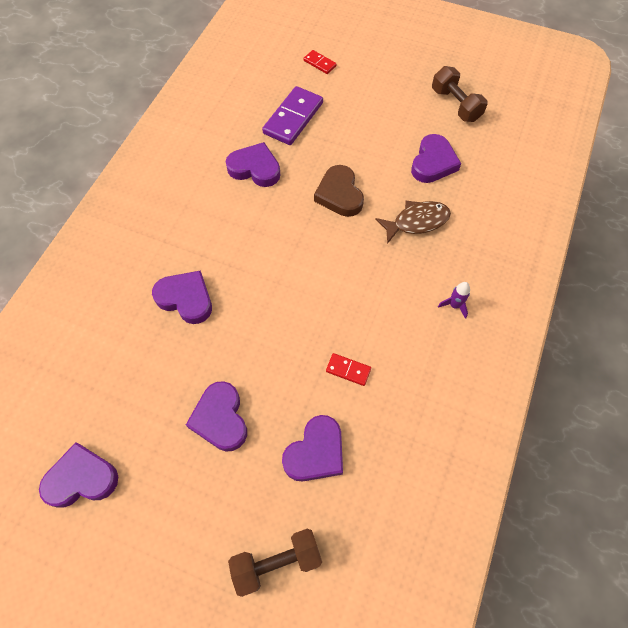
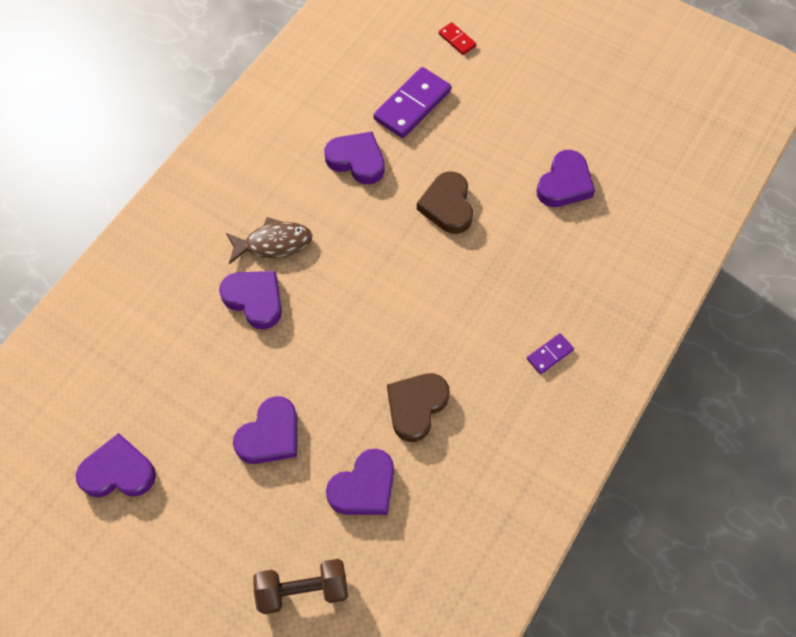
camera: 10 degrees right, 0 degrees up
(220, 419) = (270, 435): purple heart -> purple heart turned 135 degrees counterclockwise
(348, 370) = (416, 406): red domino -> brown heart
(416, 222) = (529, 252): brown fish -> brown fish (273, 243)
(454, 305) = (550, 354): purple rocket -> purple domino
(455, 105) = (608, 115): brown dumbbell -> none

